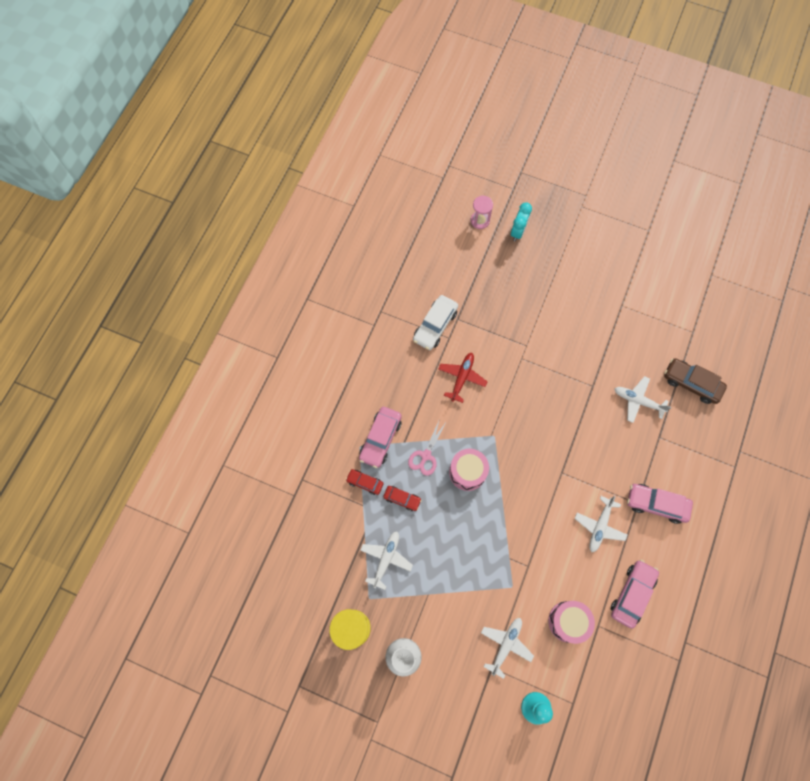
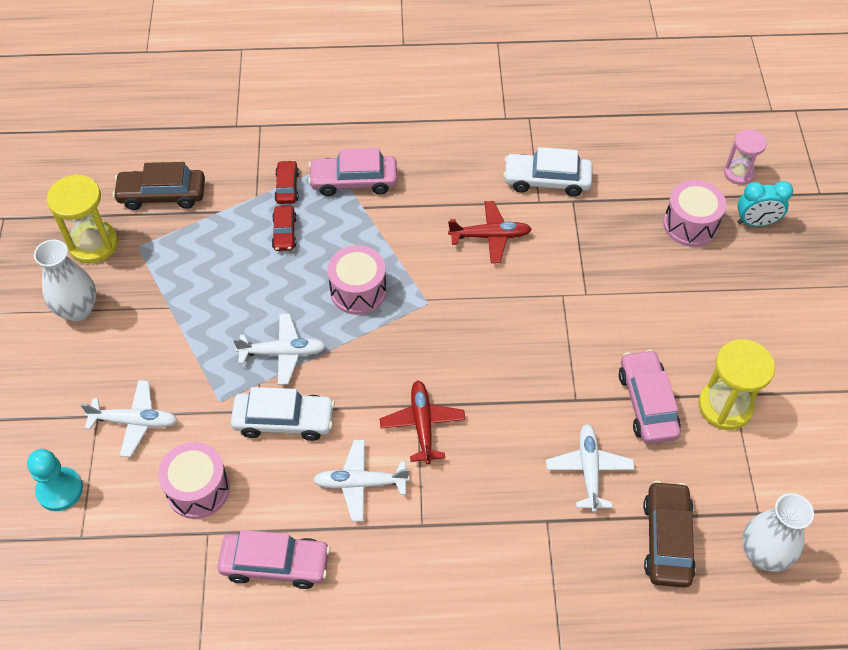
camera: 65 degrees right, 15 degrees down
(332, 567) = (162, 195): none -> brown car
(386, 559) = (197, 245): white plane -> white plane (283, 352)
(426, 455) = (357, 236): pink scissors -> none
(504, 266) = (690, 225): none -> pink drum
(541, 553) = (284, 420): none -> white car
(575, 475) = (422, 424): none -> red plane
(627, 313) = (725, 406): none -> yellow hourglass
(656, 504) = (434, 553): pink car -> pink car (647, 403)
(715, 342) = (763, 554): none -> white vase

